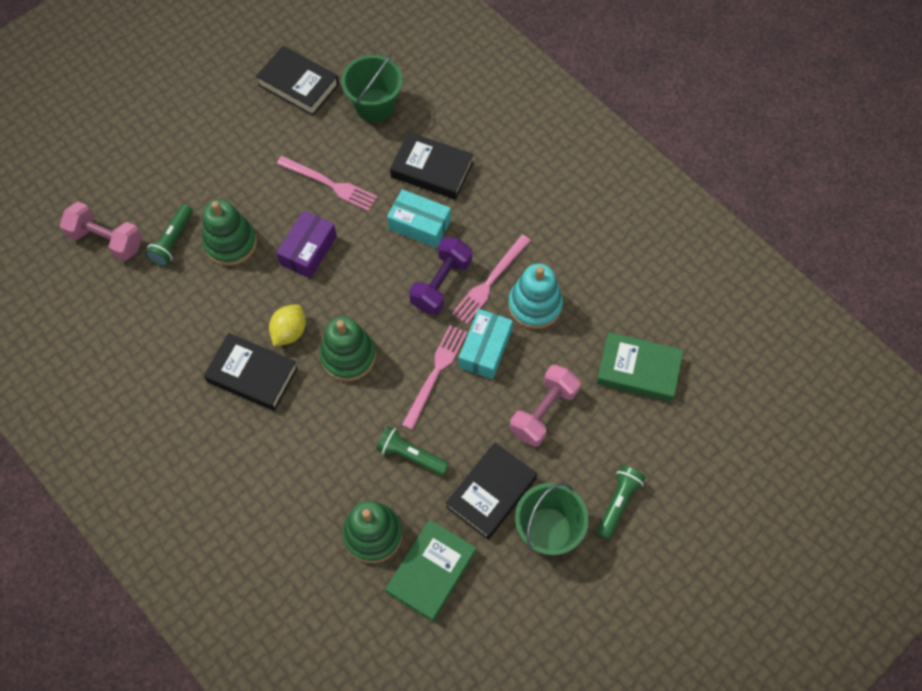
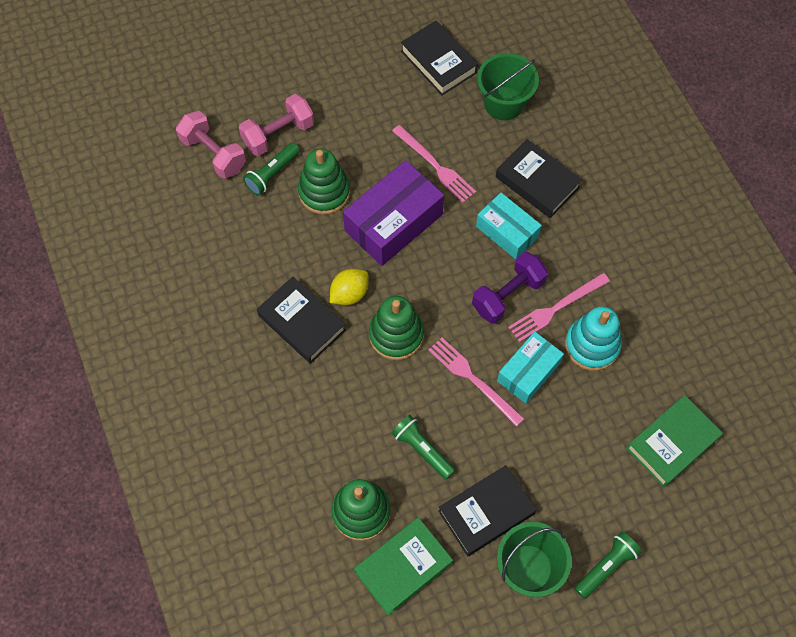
camera: 20 degrees right, 0 degrees up
(308, 250) = (393, 222): purple box -> purple box, size x1.58
(435, 373) = (473, 379): pink fork -> pink fork turned 90 degrees counterclockwise
(543, 412) = (564, 452): pink dumbbell -> pink dumbbell (278, 134)
(638, 370) = (672, 443): green book -> green book turned 75 degrees counterclockwise

